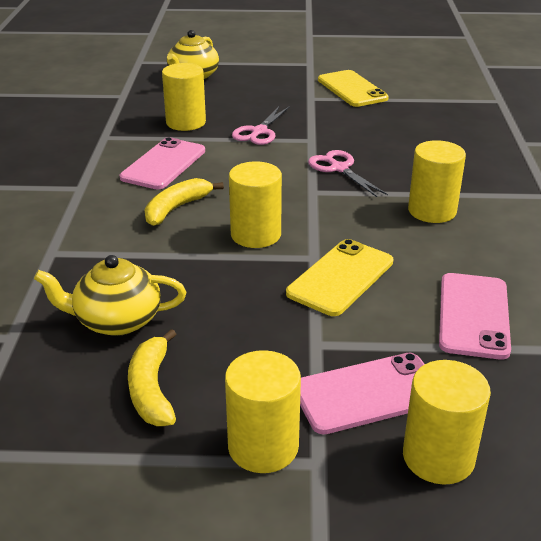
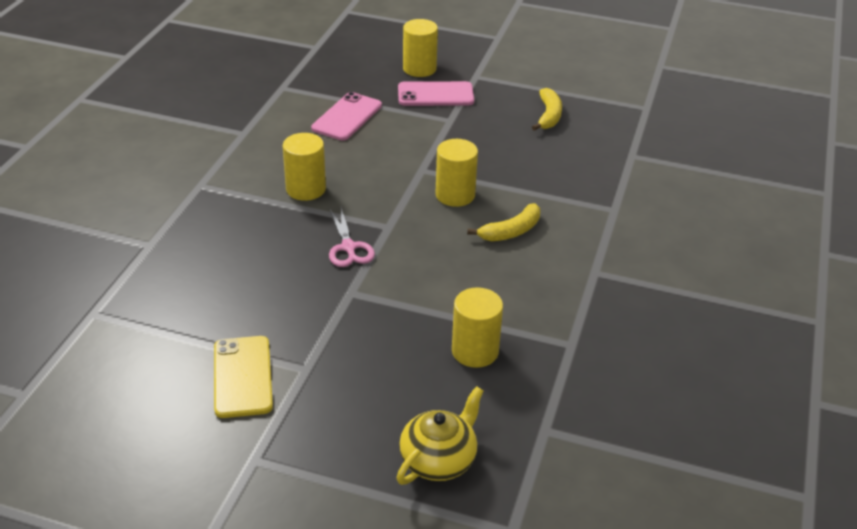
camera: 165 degrees left, 5 degrees up
(116, 320) = (566, 153): yellow teapot -> none
(164, 164) = (512, 287): pink phone -> none
(259, 132) = (399, 316): pink scissors -> none
(263, 446) = (498, 85): yellow cylinder -> none
(341, 277) = (411, 153): yellow phone -> none

